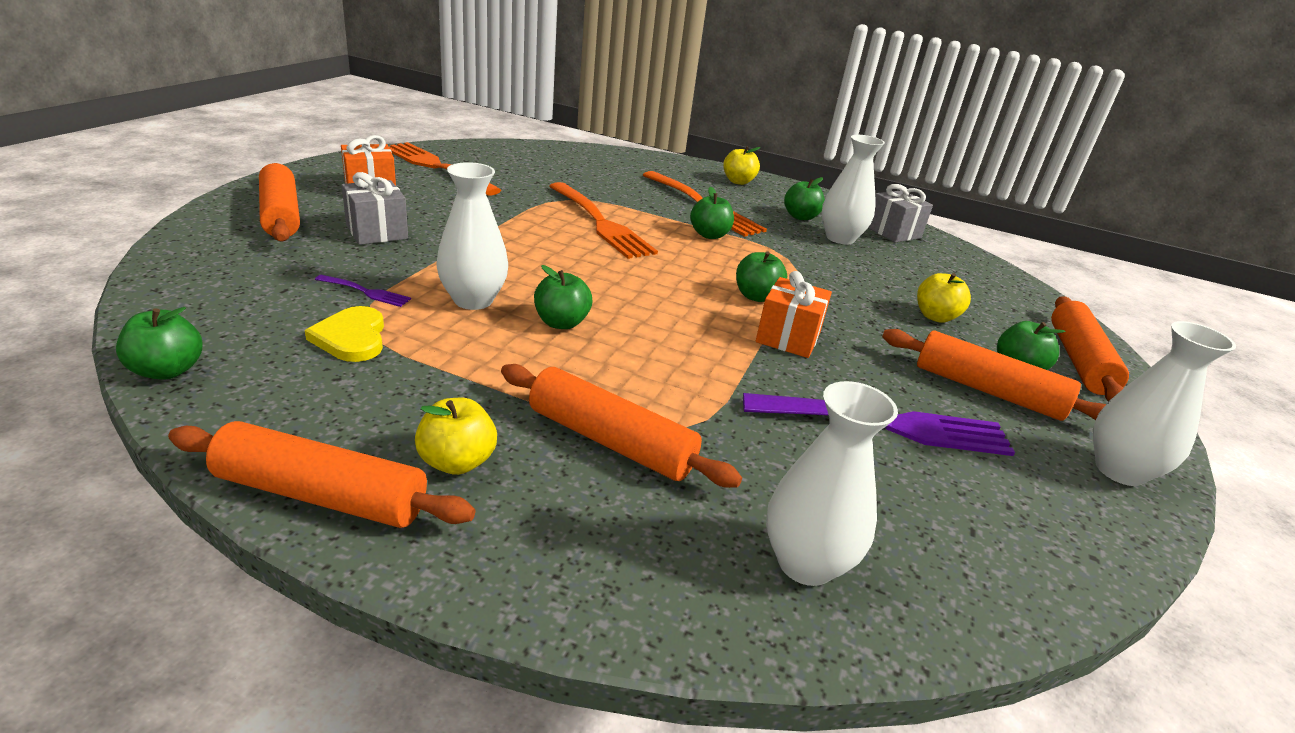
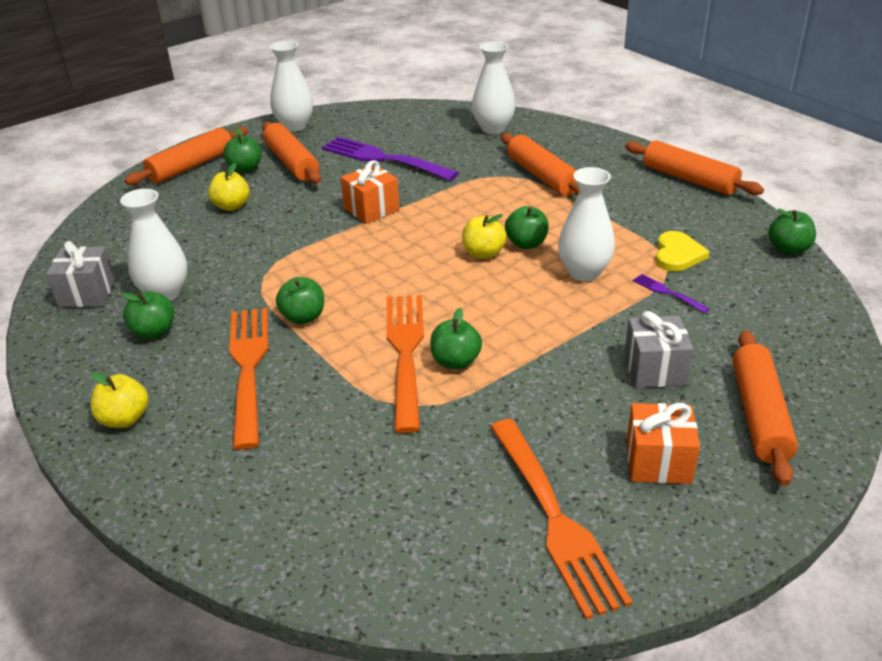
camera: 145 degrees left, 5 degrees up
(457, 462) = (625, 181): yellow apple -> yellow apple (483, 253)
(756, 296) = (350, 243): green apple -> green apple (455, 361)

